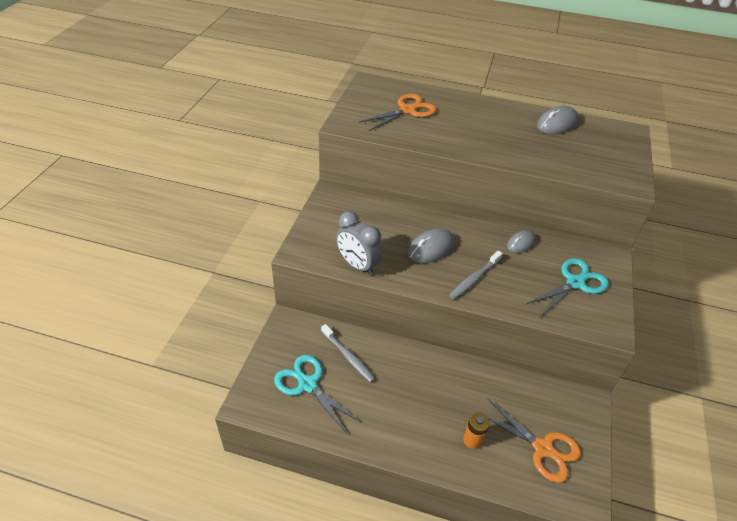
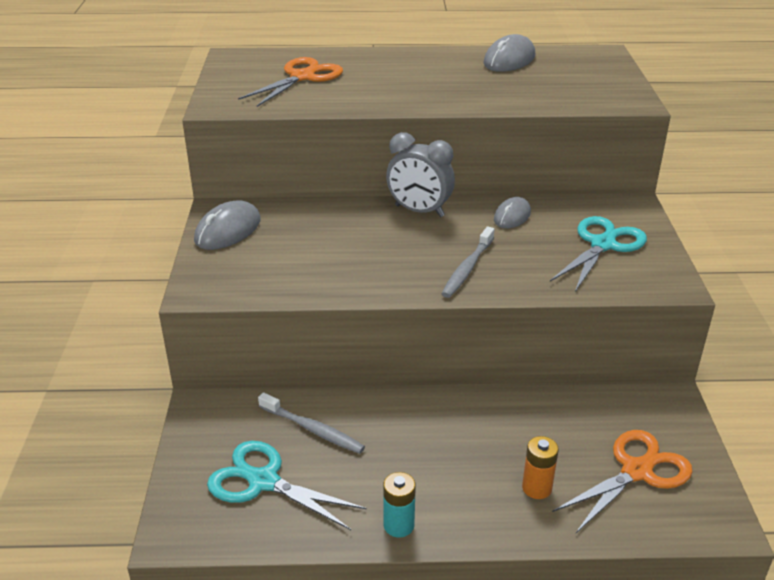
camera: 15 degrees left, 10 degrees down
(357, 265) = (294, 288): grey clock -> grey clock (419, 211)
(377, 439) = (398, 525): none -> turquoise battery
(431, 248) = (392, 246): grey mouse -> grey mouse (228, 230)
(542, 448) = (636, 471): orange scissors -> orange scissors turned 60 degrees counterclockwise

